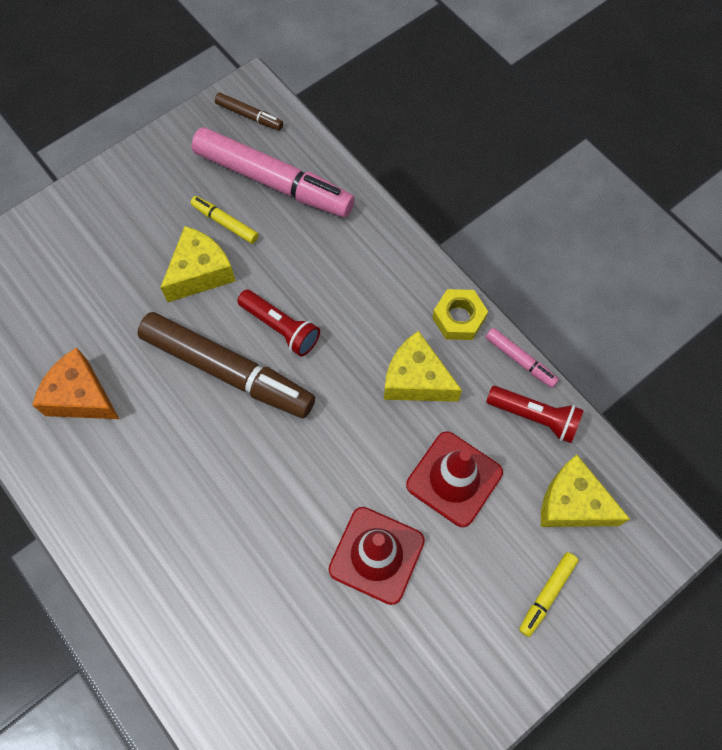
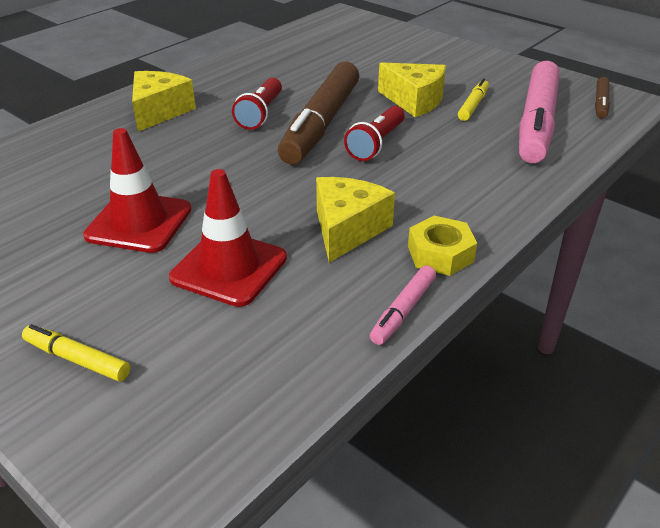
camera: 80 degrees right, 30 degrees down
(81, 396) = (279, 70): orange cheese -> none
(534, 417) = (324, 330): red flashlight -> red flashlight (260, 114)
(572, 503) = (204, 377): yellow cheese -> yellow cheese (159, 111)

